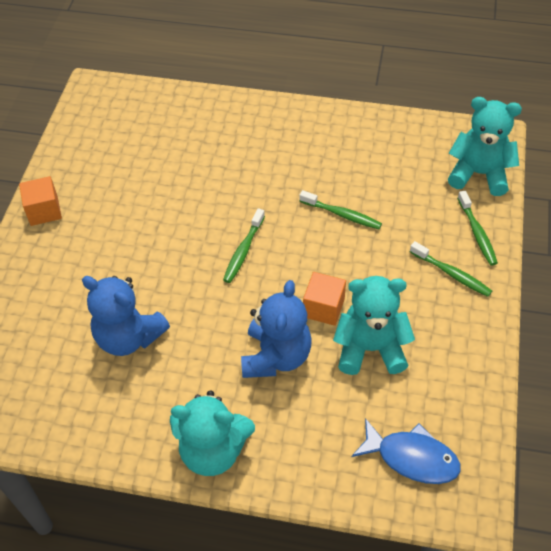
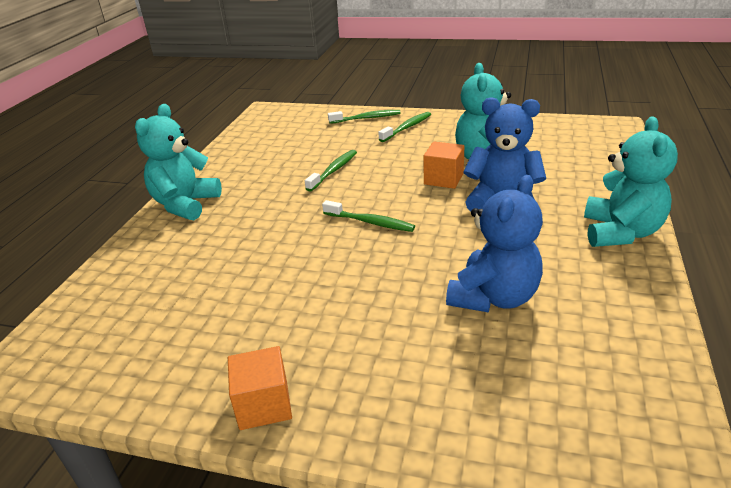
camera: 85 degrees left, 20 degrees down
(411, 457) = (584, 144): blue fish -> none
(479, 174) = (304, 116): turquoise teddy bear -> turquoise teddy bear (185, 204)

